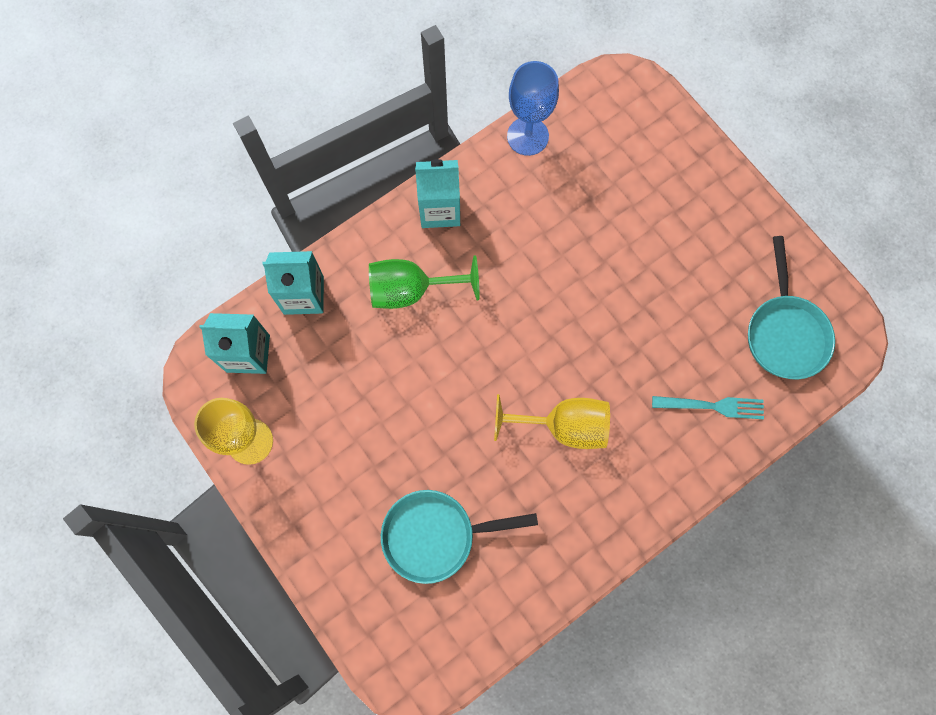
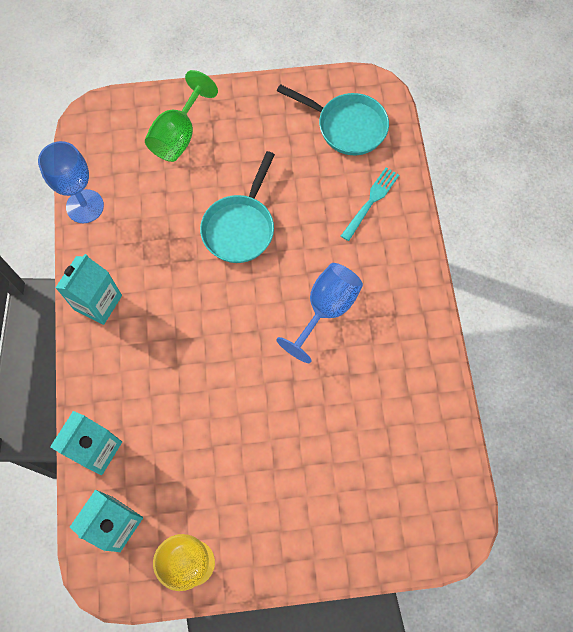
camera: 60 degrees left, 5 degrees down
(411, 290) = (149, 361): green goblet -> green goblet (179, 136)
(435, 535) = (355, 451): turquoise pan -> turquoise pan (240, 227)
(563, 426) = (326, 309): yellow goblet -> blue goblet

